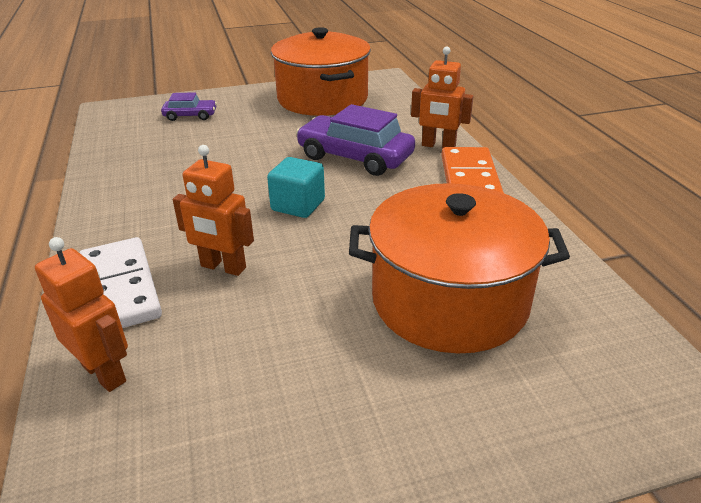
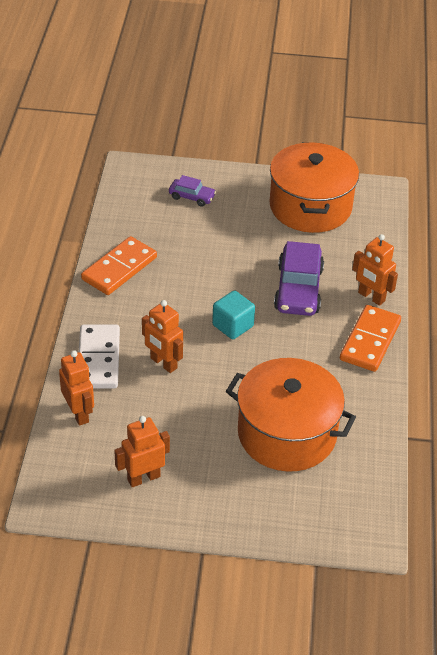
camera: 20 degrees right, 10 degrees up
(122, 187) = (119, 268): none -> orange domino
(260, 443) = (143, 478): none -> orange robot
(355, 157) = (298, 289): purple car -> purple car turned 135 degrees counterclockwise

